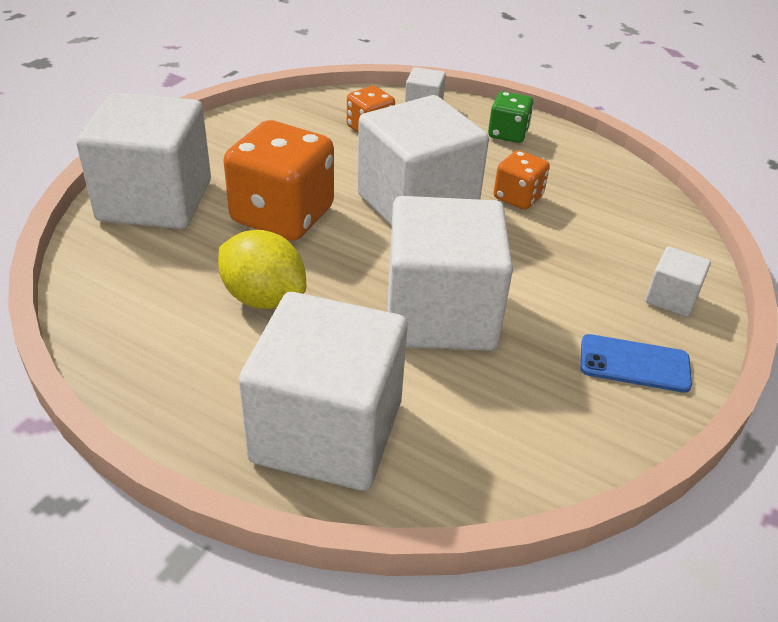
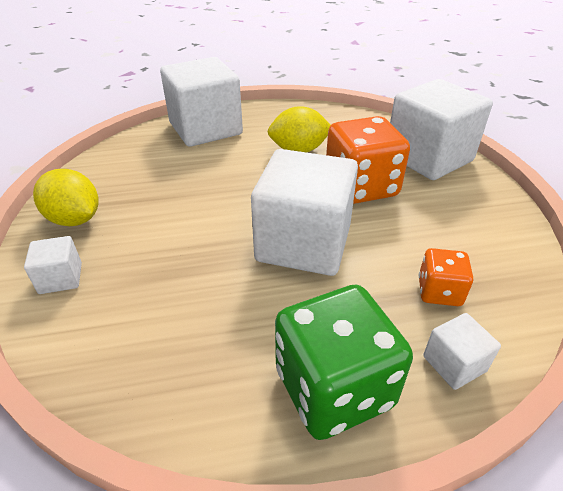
camera: 140 degrees right, 0 degrees up
(440, 314) = (207, 187): white cube -> none
(508, 134) = (334, 388): green dice -> green dice, size x1.91
(518, 197) = (241, 300): orange dice -> none
(634, 364) = (75, 219): blue phone -> yellow lemon

